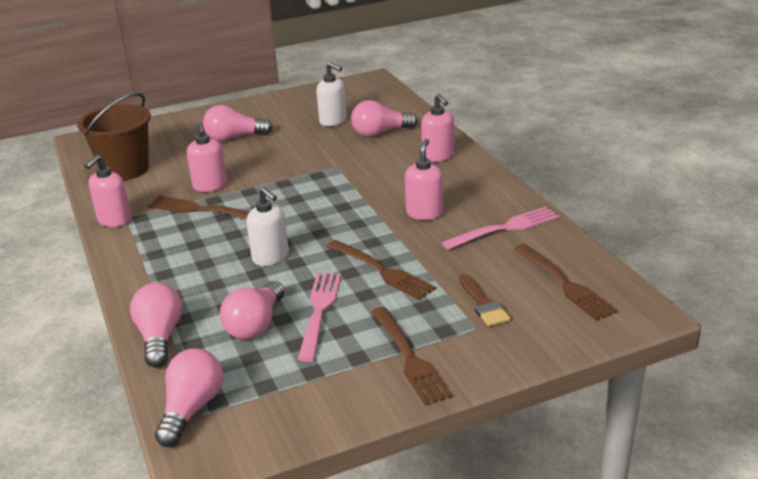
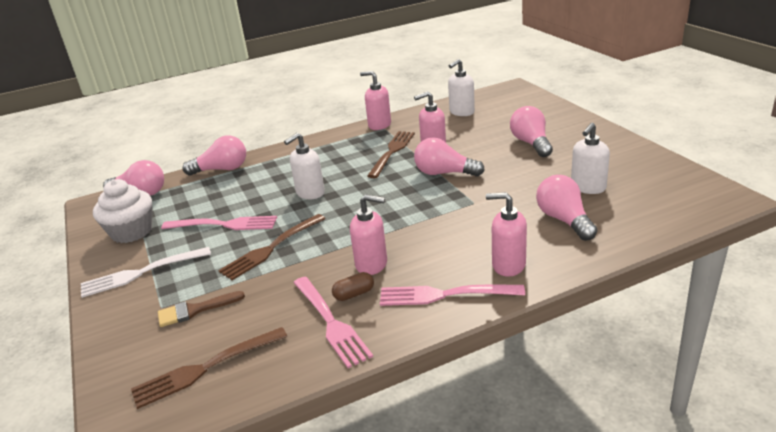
camera: 90 degrees right, 0 degrees up
(125, 169) = (461, 112): brown bucket -> white soap dispenser
(256, 325) = (219, 201): pink light bulb -> pink light bulb (444, 173)
(307, 390) = (131, 232): none -> white cupcake
(408, 357) = (142, 272): brown fork -> white fork
(438, 156) = (508, 265): pink soap dispenser -> pink soap dispenser turned 45 degrees clockwise
(467, 219) = (354, 294): none -> brown capsule
(473, 180) = (445, 295): none -> pink fork

